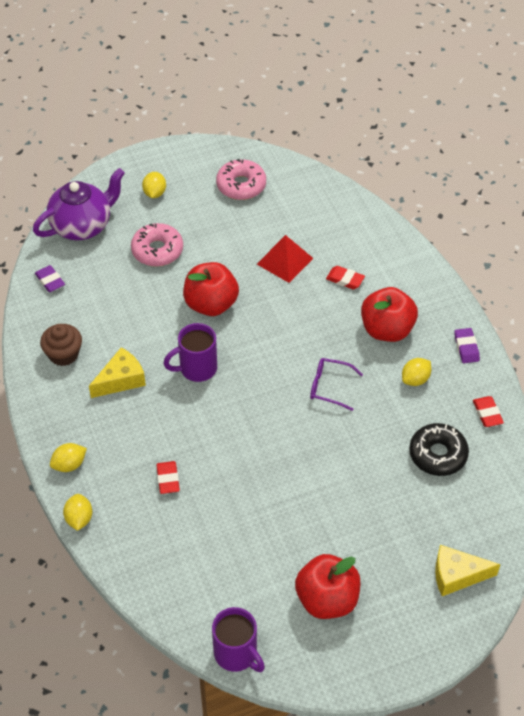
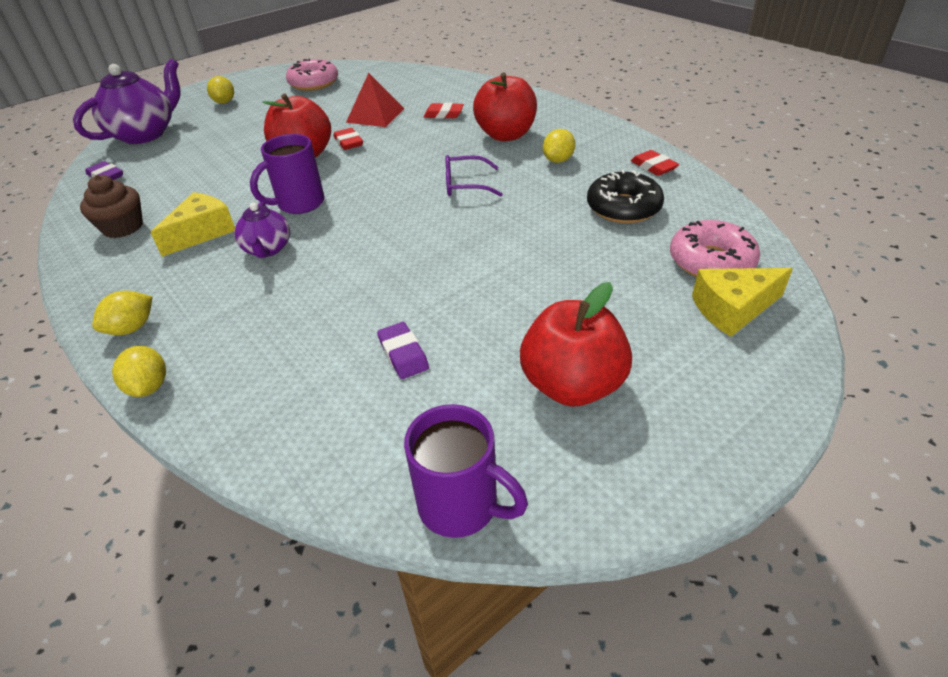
camera: 15 degrees left, 10 degrees down
(157, 250) = (233, 134): pink donut -> pink donut (711, 261)
(165, 415) = (267, 249): none -> purple teapot
(168, 479) = (284, 309): red eraser -> red eraser (348, 142)
(466, 347) = (596, 130): purple eraser -> purple eraser (403, 354)

